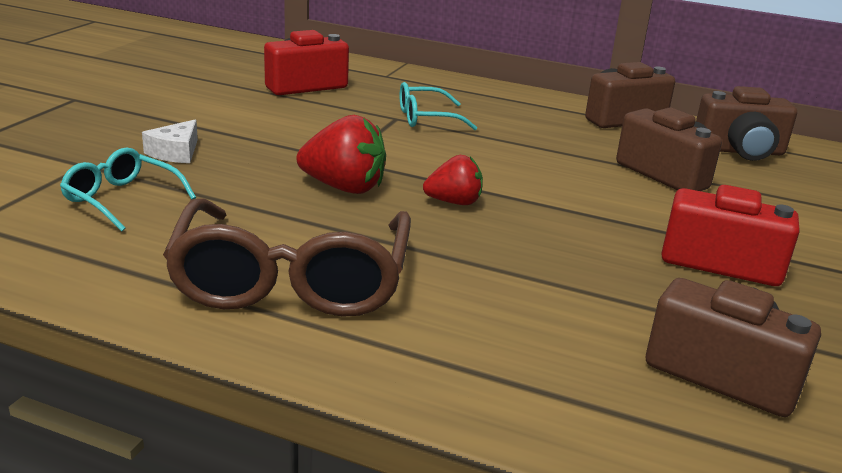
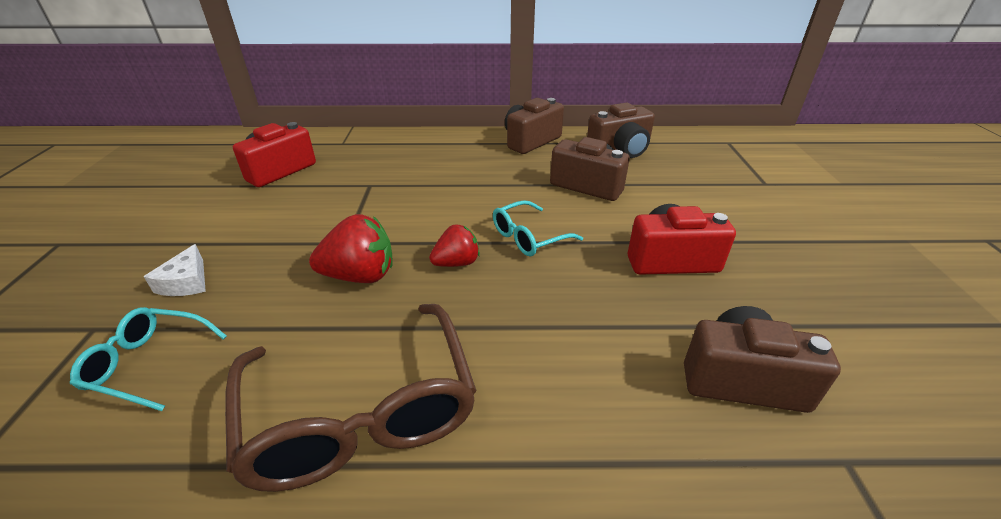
camera: 20 degrees left, 10 degrees up
(426, 118) = (393, 179): turquoise glasses -> turquoise glasses (529, 237)

